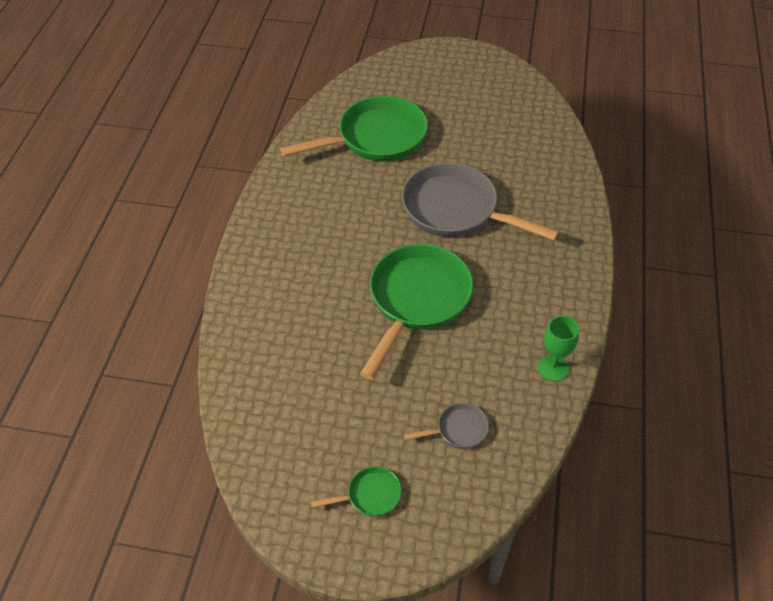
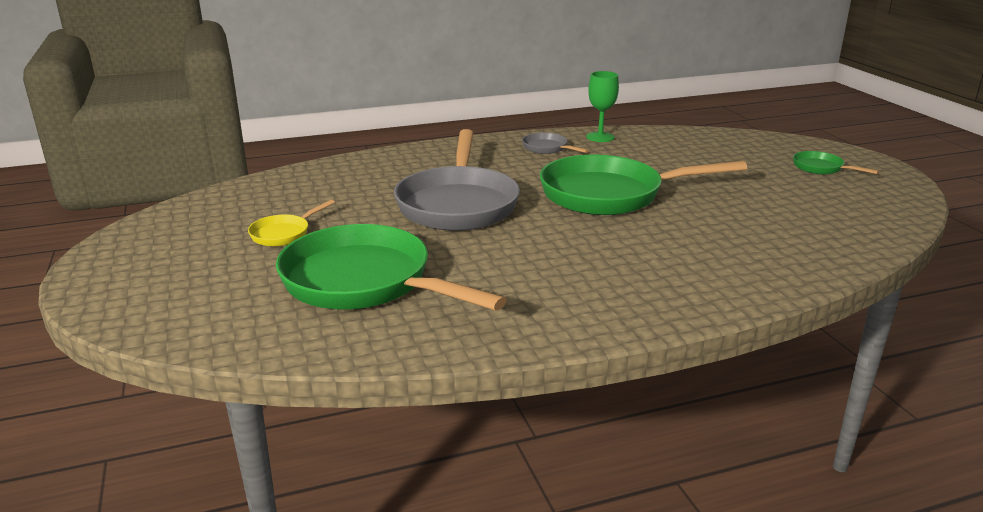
camera: 120 degrees left, 25 degrees down
(458, 430) = (711, 154): grey pan -> grey pan (547, 148)
(462, 122) = (283, 234): none -> yellow pan

